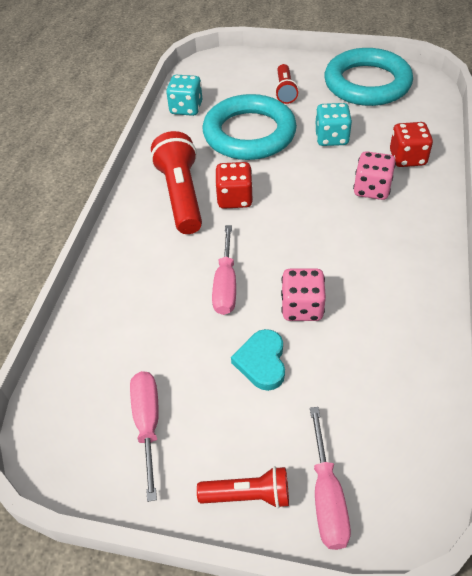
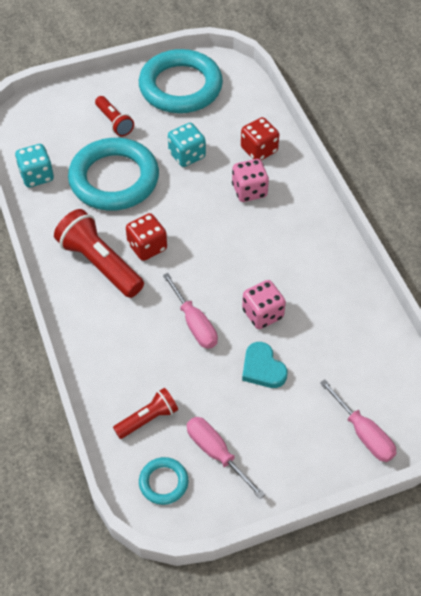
camera: 35 degrees left, 5 degrees up
(73, 424) = (163, 482): none -> turquoise ring
(248, 495) = (316, 460): red flashlight -> red flashlight (148, 419)

